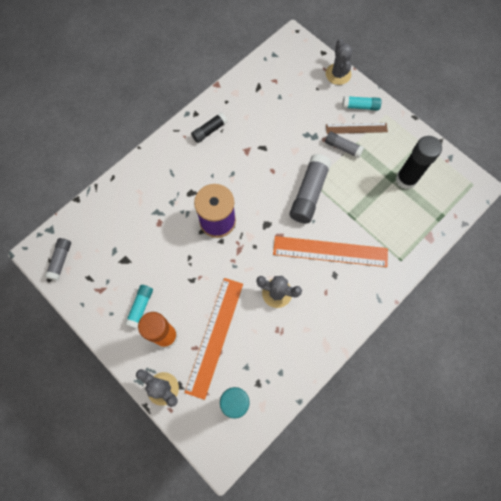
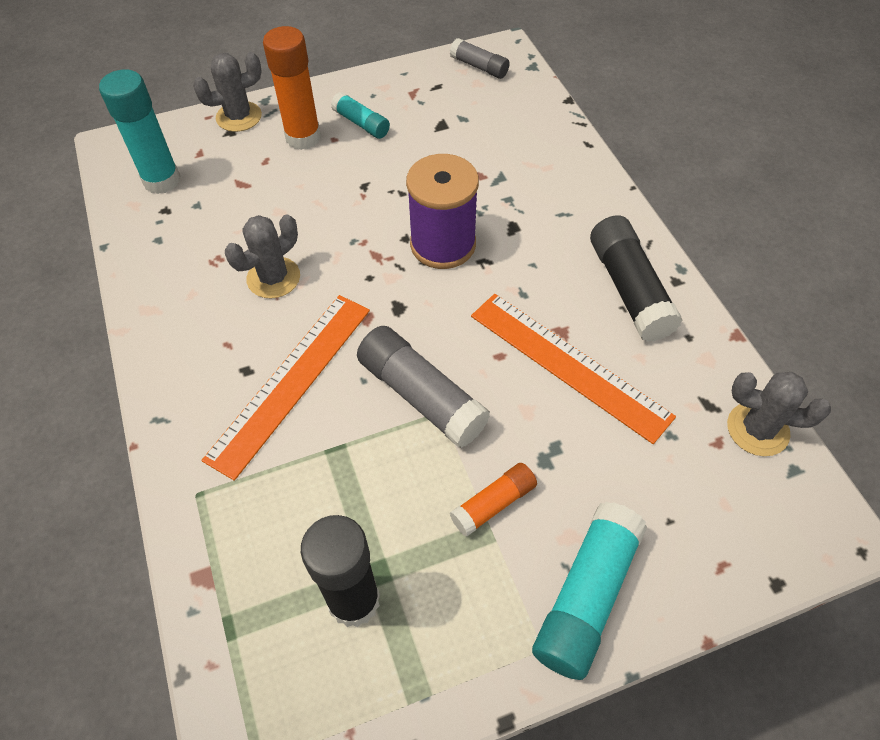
camera: 115 degrees right, 15 degrees down
(209, 131) = (629, 289): black glue stick -> black glue stick, size x1.74
(214, 336) = (265, 185): orange ruler -> orange ruler (569, 364)
(338, 74) = (699, 589): grey cactus -> grey cactus (757, 429)
(342, 147) = (493, 504): grey glue stick -> orange glue stick
(356, 128) = (531, 557): brown ruler -> none
(360, 106) = (586, 596): turquoise glue stick -> turquoise glue stick, size x1.74

